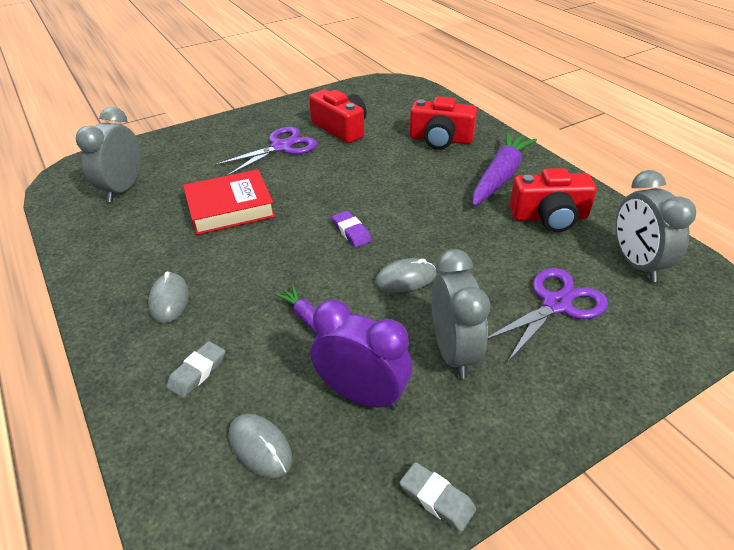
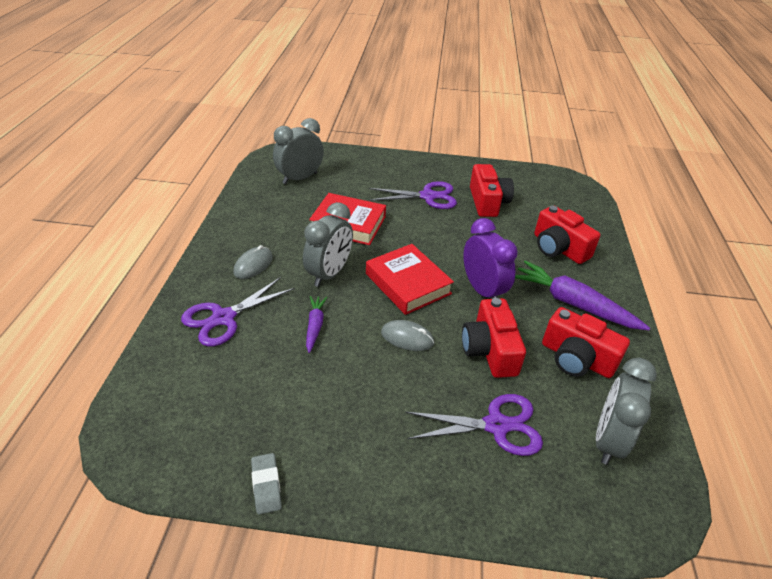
camera: 35 degrees right, 0 degrees up
(197, 372) = (223, 318): grey eraser -> purple scissors
(260, 447) = (209, 383): grey mouse -> none
(351, 232) = (408, 283): purple eraser -> red book
(362, 395) = (294, 393): purple clock -> purple clock (482, 290)
(453, 352) = (381, 407): grey clock -> grey clock (329, 274)
(482, 248) = (489, 350): none -> red camera
(500, 177) = (573, 304): purple carrot -> purple carrot turned 120 degrees counterclockwise

